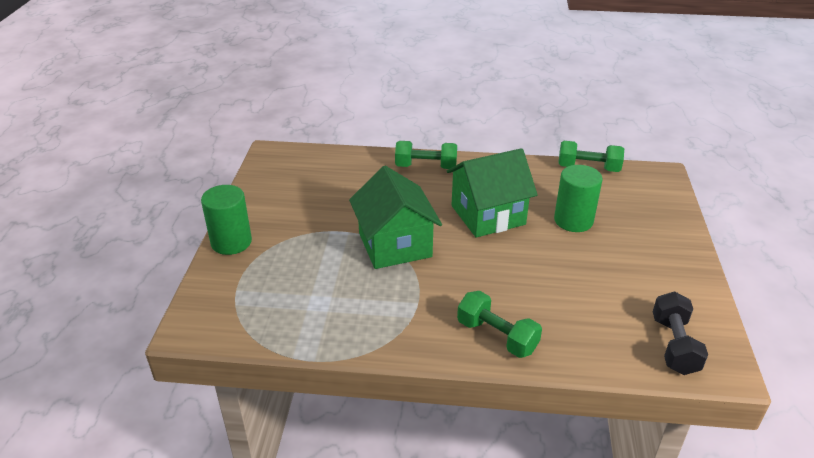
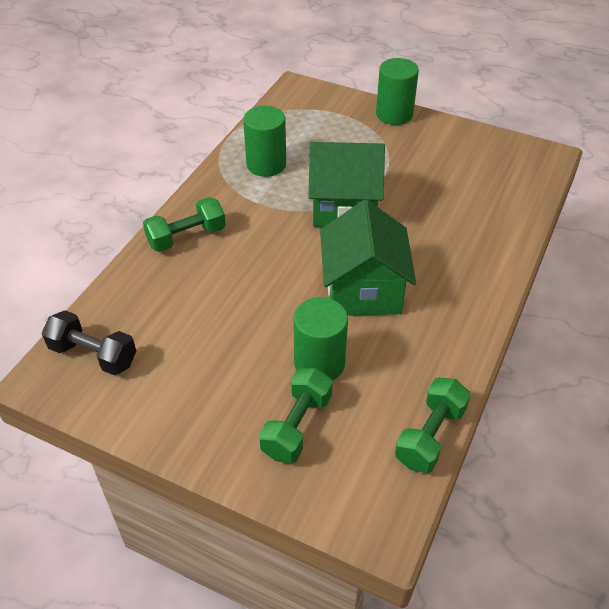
camera: 110 degrees right, 10 degrees up
(354, 312) = (266, 164): none -> green cylinder
(426, 166) = (483, 267): green dumbbell -> green dumbbell (297, 426)

